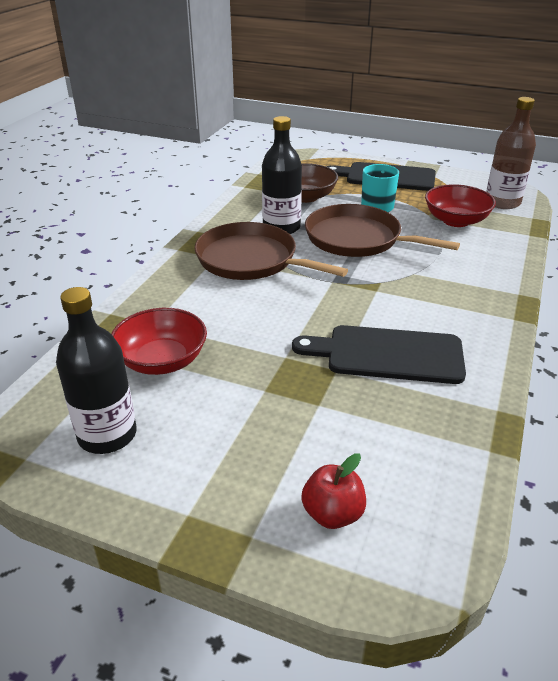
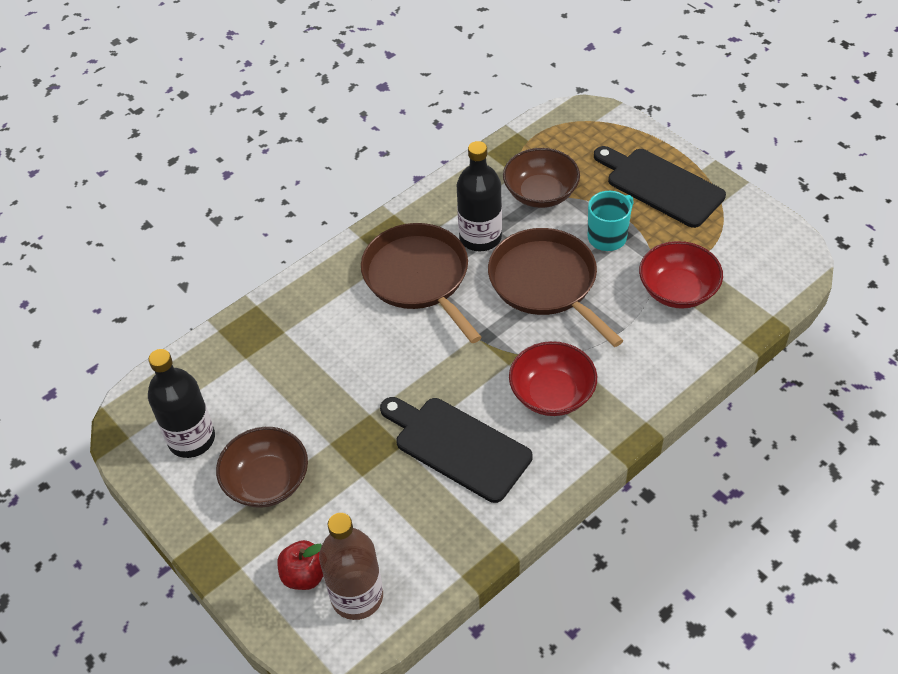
camera: 30 degrees right, 15 degrees up
(162, 360) = (269, 378): red bowl -> red bowl (552, 393)
(222, 443) = (267, 481): none -> brown bowl
(502, 202) = (761, 278): brown bottle -> brown bottle (357, 596)

